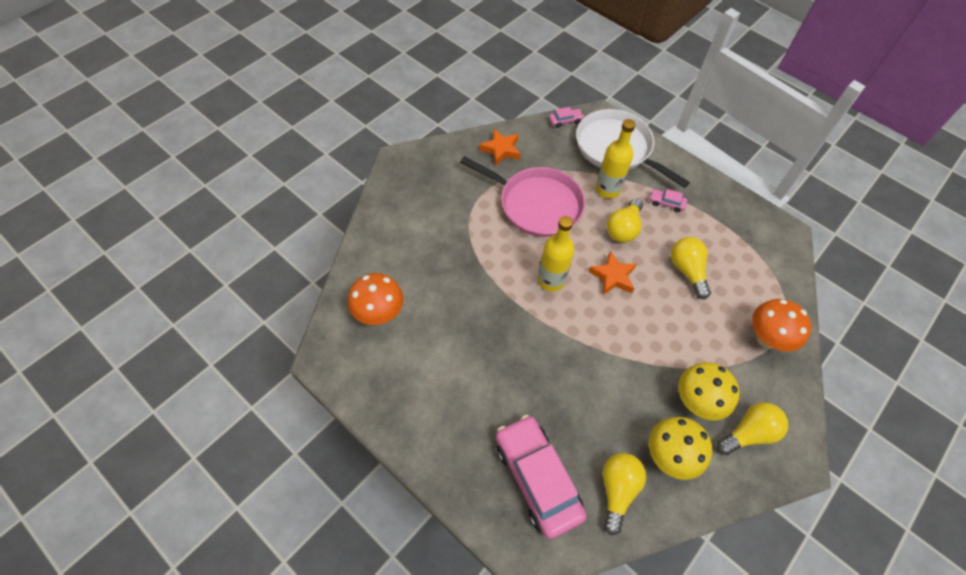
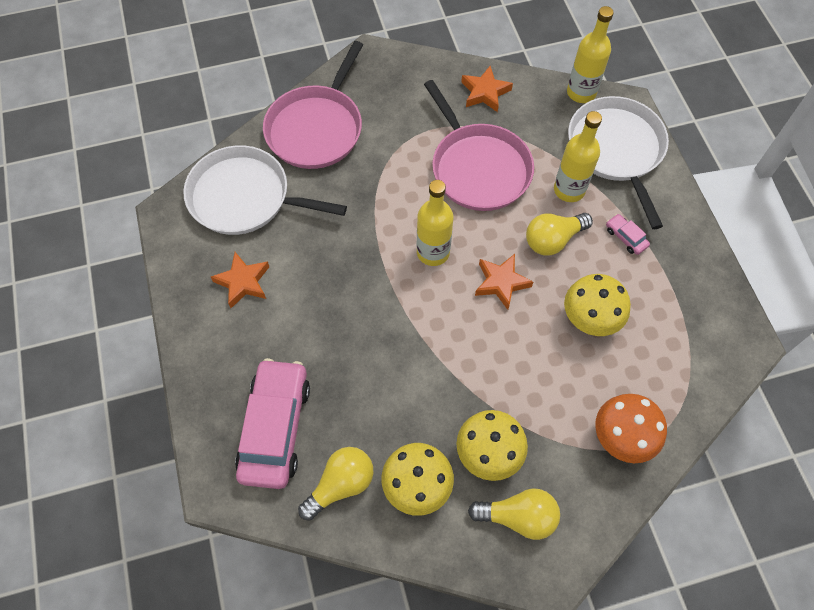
camera: 35 degrees right, 5 degrees up
(379, 314) = (245, 197): orange mushroom -> white pan
(397, 233) = (317, 128): none -> pink pan
(427, 380) = (243, 282): none -> orange star
(565, 120) = (581, 93): pink car -> yellow bottle
(687, 271) = (589, 320): yellow light bulb -> yellow mushroom

